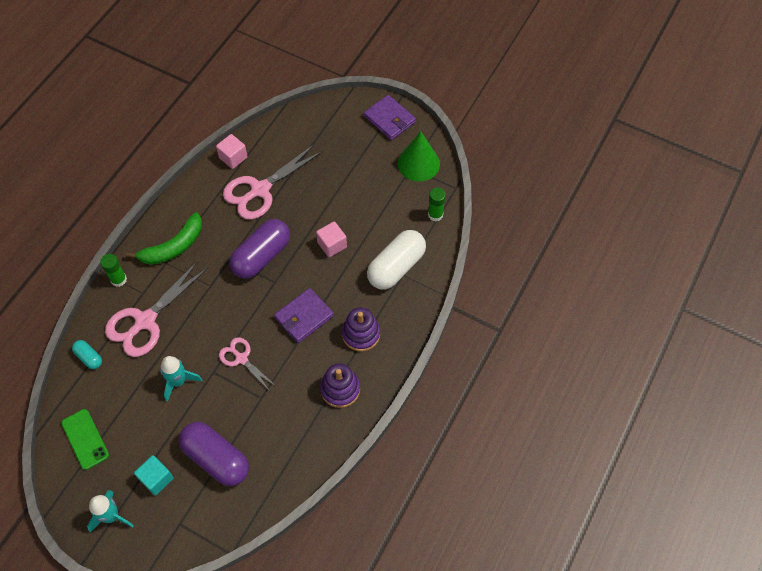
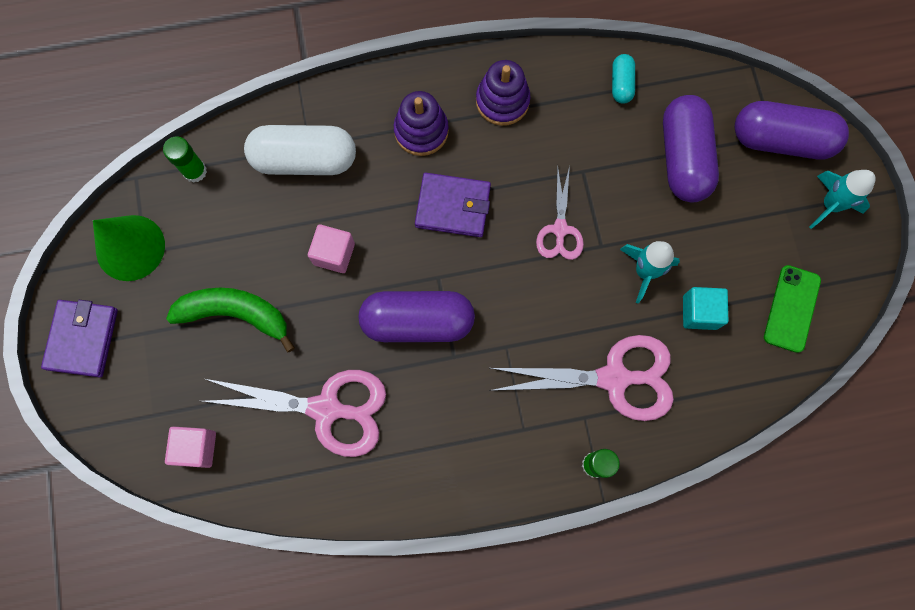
camera: 130 degrees left, 15 degrees up
(89, 357) = (711, 398): turquoise capsule -> turquoise capsule (621, 84)
(156, 479) = (757, 197): turquoise cube -> turquoise cube (699, 312)
(172, 525) = (781, 140): none -> purple capsule
(174, 247) = (495, 440): green banana -> green banana (235, 314)
(233, 157) = (304, 491): pink cube -> pink cube (196, 448)

